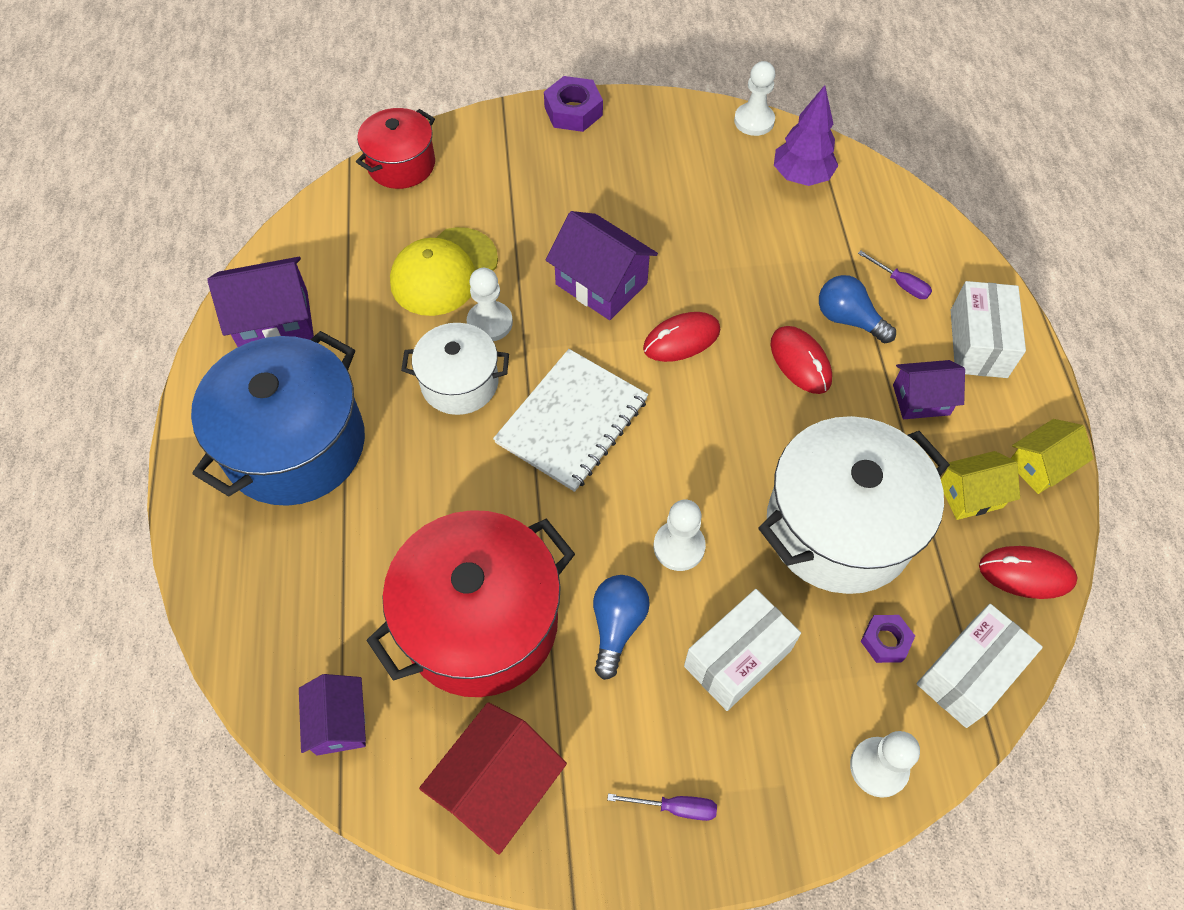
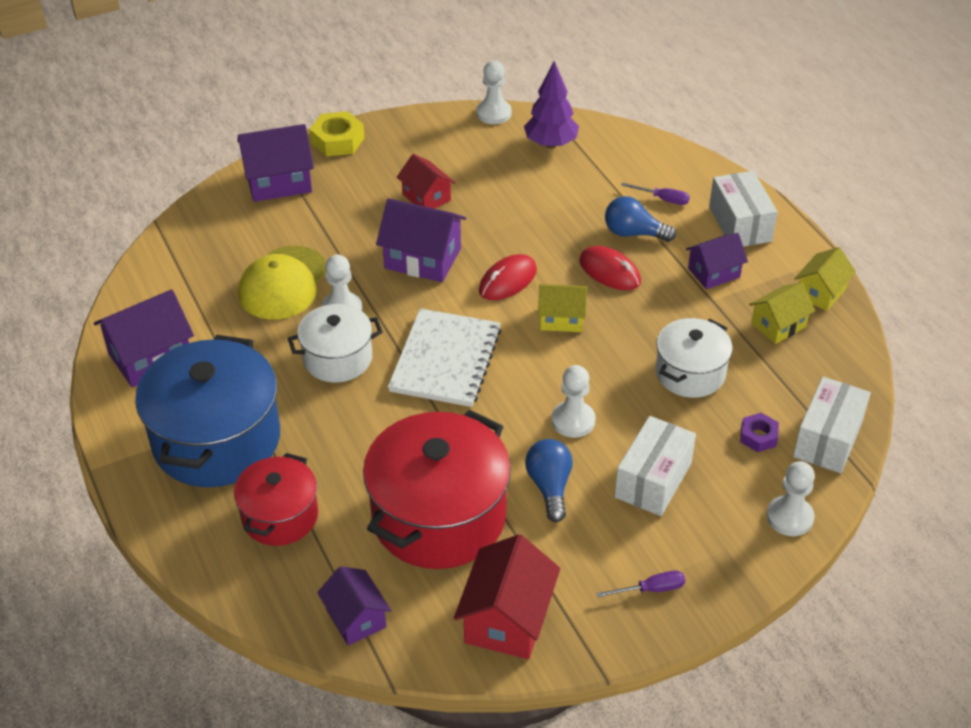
camera: 20 degrees left, 15 degrees down
(401, 164) = (205, 214): red pot -> red pot (280, 516)
(492, 145) = (279, 181): none -> purple house
(573, 111) = (337, 140): purple nut -> yellow nut
(637, 207) = (426, 197): none -> red house
(721, 407) = (561, 318): none -> yellow house
(839, 527) = (690, 373): white pot -> white pot, size x0.57
(1026, 574) = (841, 364): red mouse -> none

